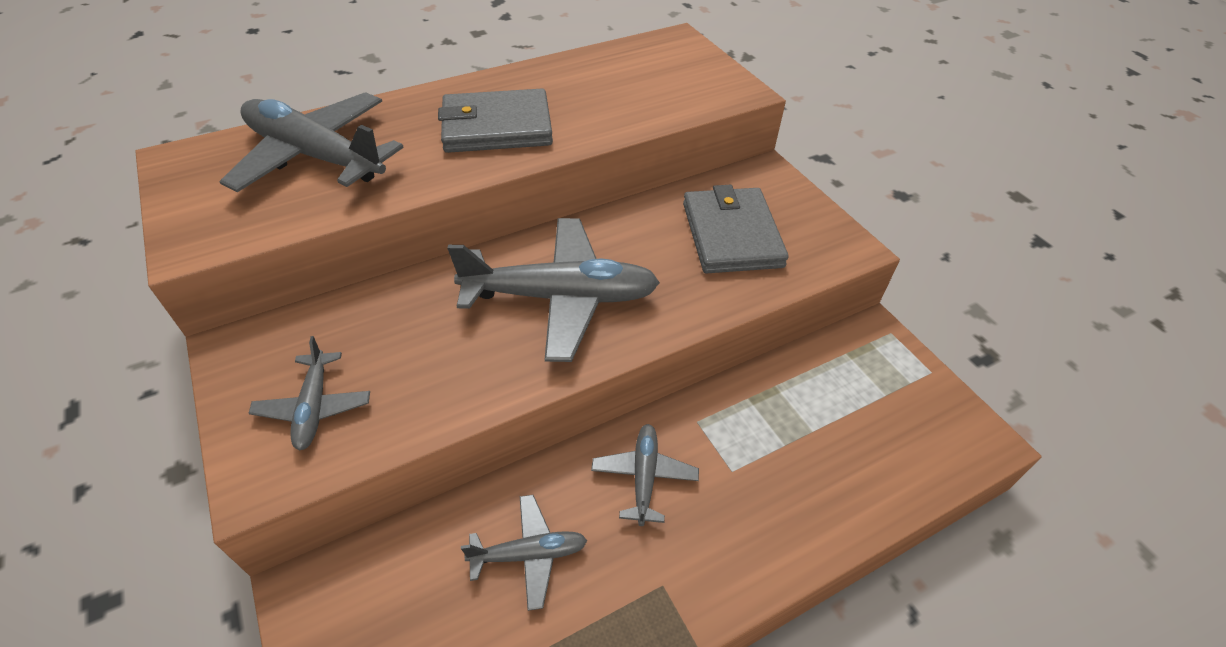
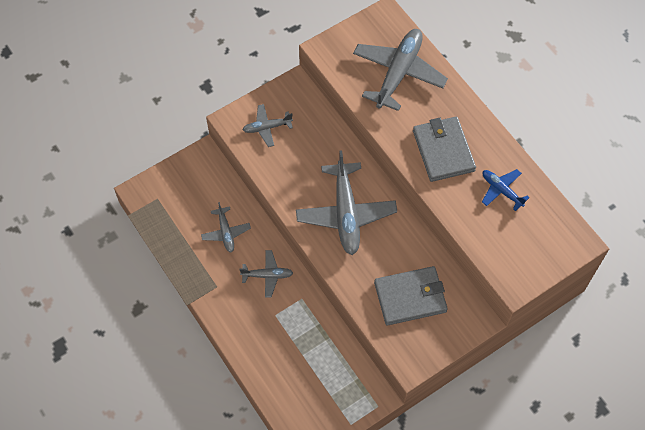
camera: 85 degrees right, 15 degrees up
(585, 84) = (501, 190): none -> blue plane

